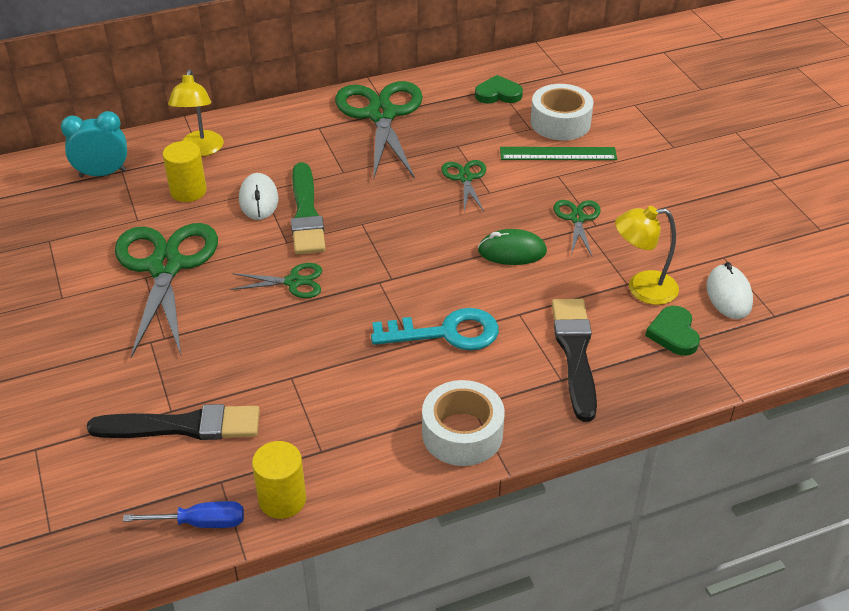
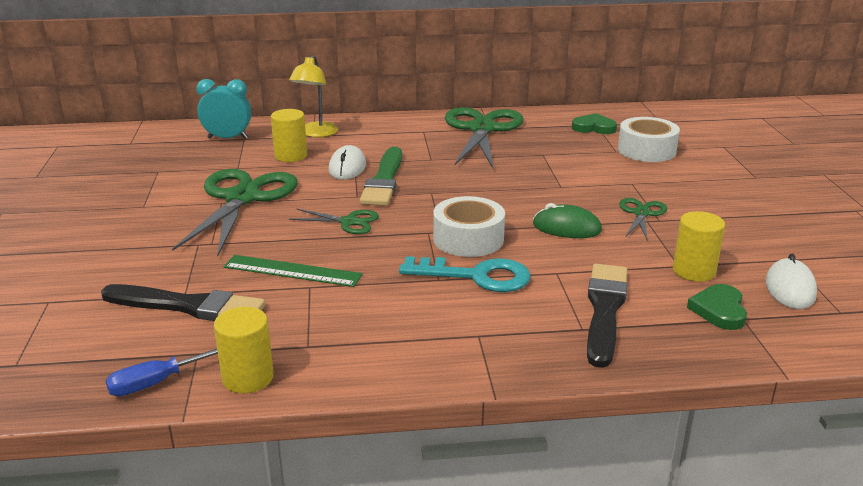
camera: 15 degrees right, 15 degrees down
(200, 523) = (157, 382): blue screwdriver -> blue screwdriver turned 135 degrees clockwise
(462, 433) = (458, 355): white tape -> white tape (468, 239)
(465, 178) = (541, 175): green scissors -> none
(558, 154) = (637, 169): green ruler -> green ruler (292, 271)
(642, 288) = (694, 271): yellow lamp -> yellow cylinder

